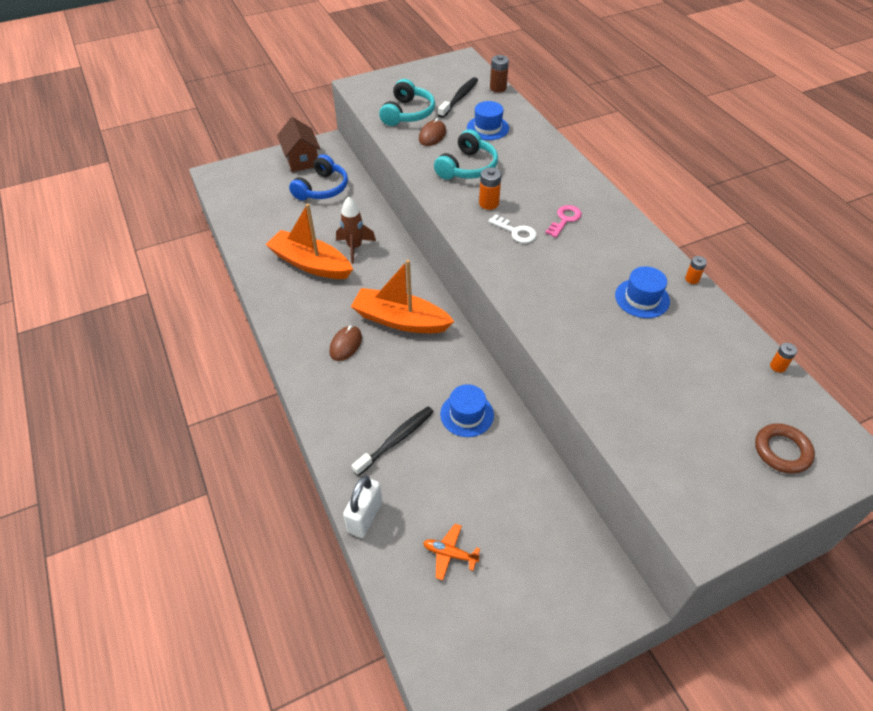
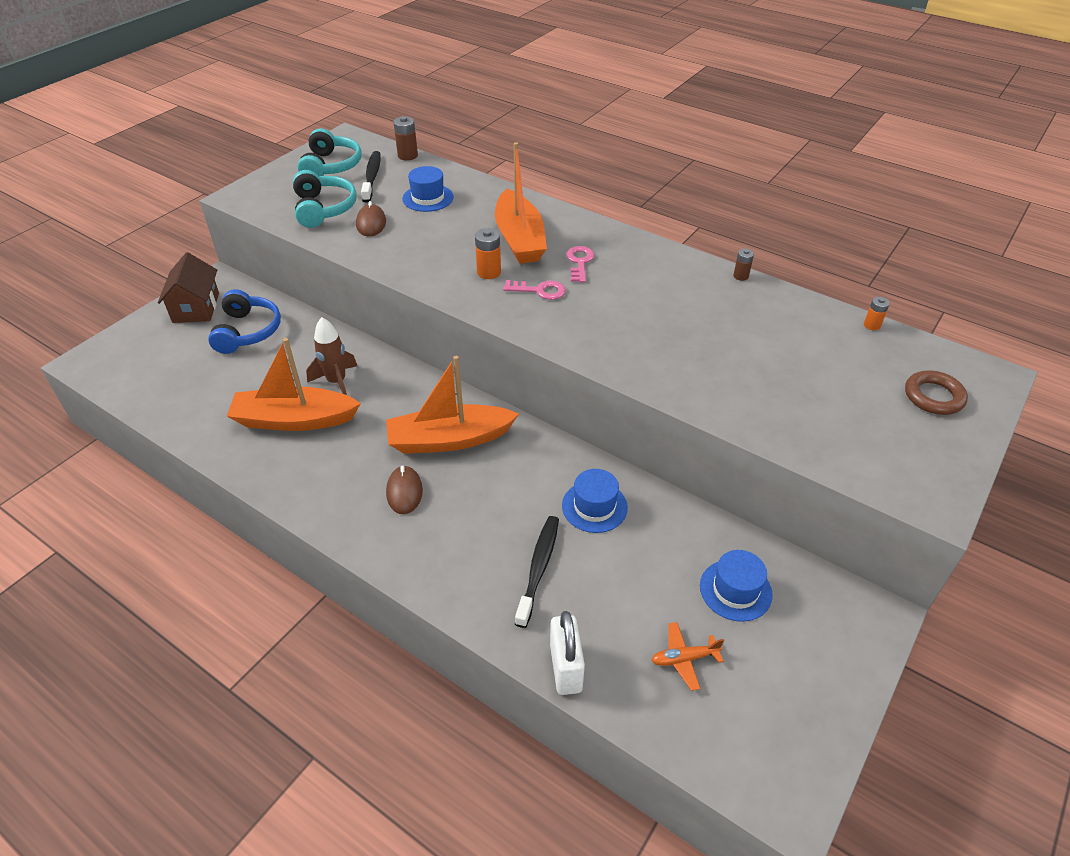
camera: 30 degrees left, 5 degrees down
(301, 159) = (196, 307): brown house -> brown house turned 45 degrees clockwise
(467, 167) = (436, 244): turquoise headphones -> turquoise headphones (330, 166)
(516, 231) = (539, 290): white key -> pink key
(532, 184) = (519, 239): none -> orange boat
(642, 298) = (711, 310): blue hat -> blue hat (735, 590)
(692, 279) = (741, 276): orange battery -> brown battery

